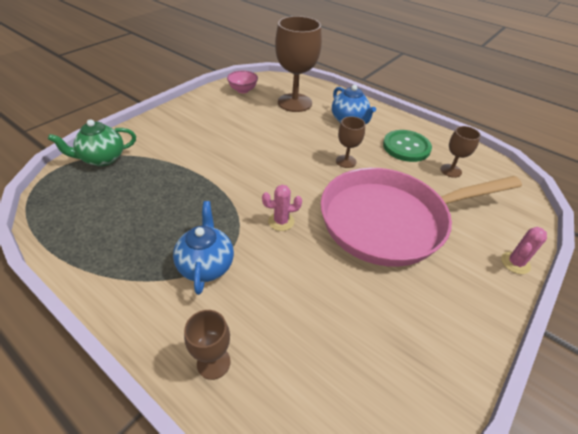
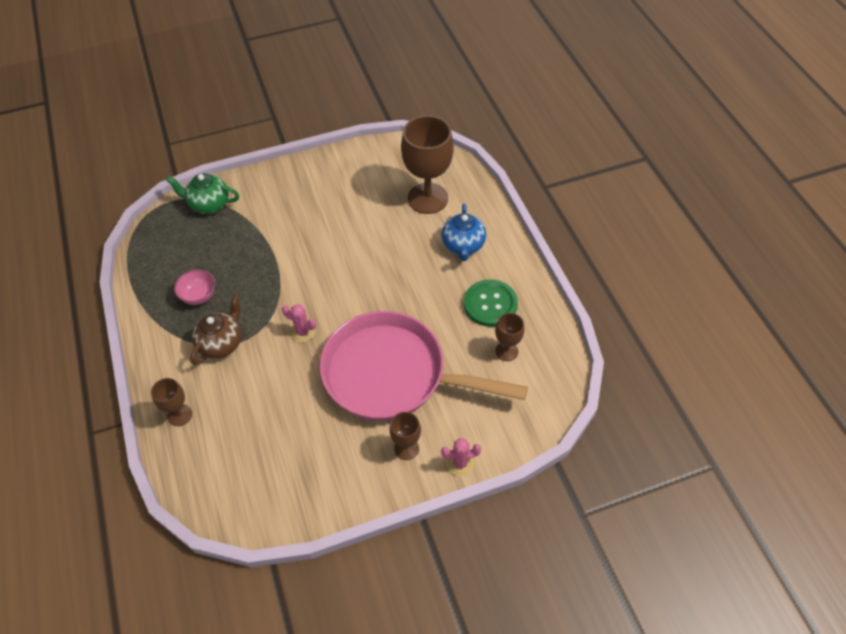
camera: 35 degrees right, 10 degrees up
(206, 265) = (221, 343): blue teapot -> brown teapot
(243, 90) = (388, 160): pink bowl -> pink bowl (199, 296)
(346, 161) = (412, 295): brown goblet -> brown goblet (406, 448)

